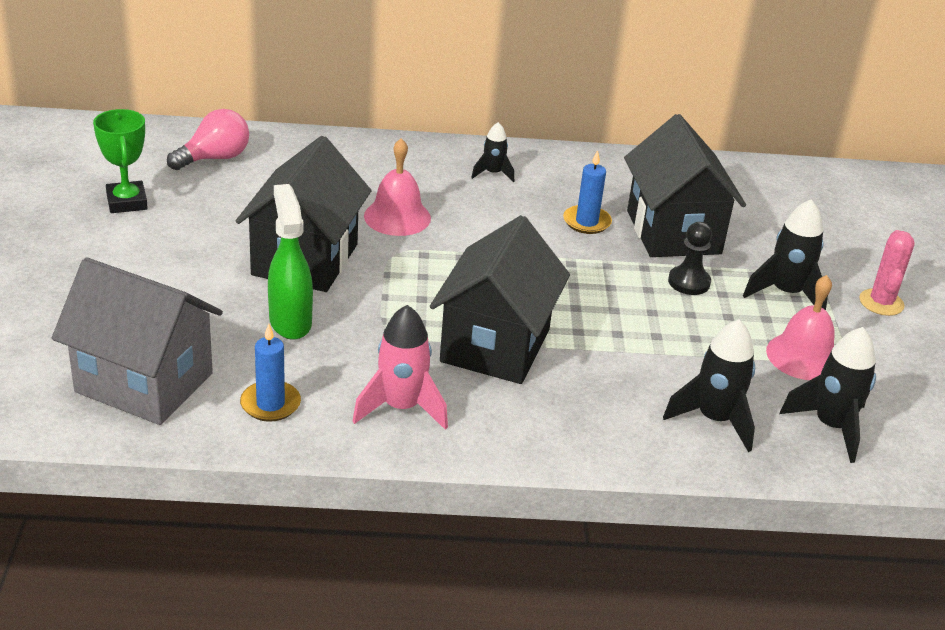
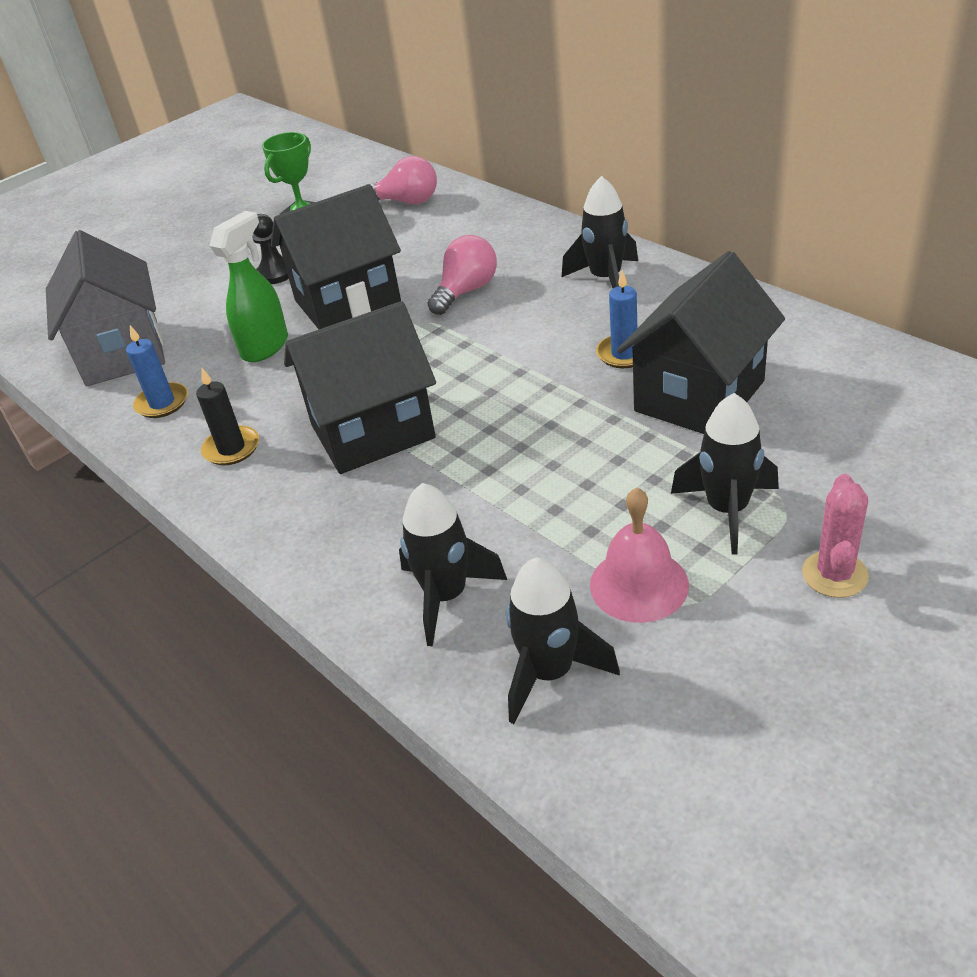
camera: 55 degrees right, 5 degrees up
(397, 217) = (466, 291): pink bell -> pink light bulb
(401, 407) = (231, 448): pink rocket -> black candle
(493, 173) = (605, 279): black rocket -> black rocket, size x1.71
(689, 282) = (636, 452): black pawn -> black pawn (275, 274)
(881, 302) = (834, 574): pink cactus -> pink cactus turned 45 degrees counterclockwise

